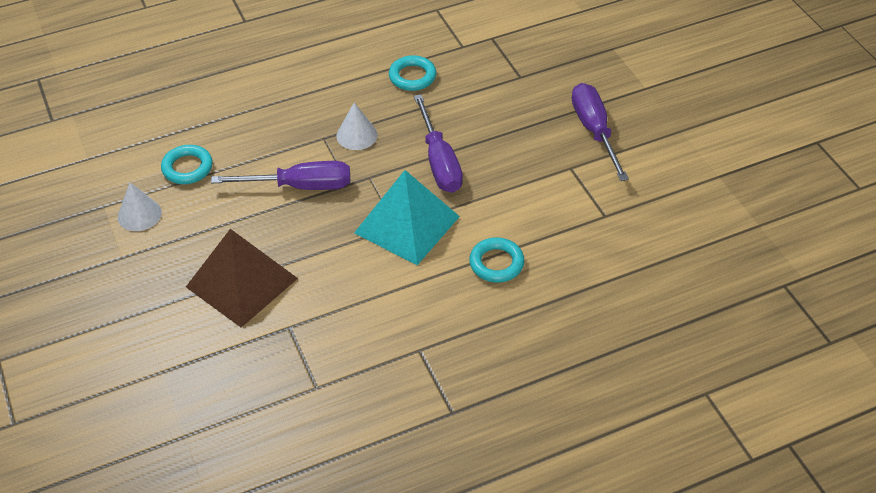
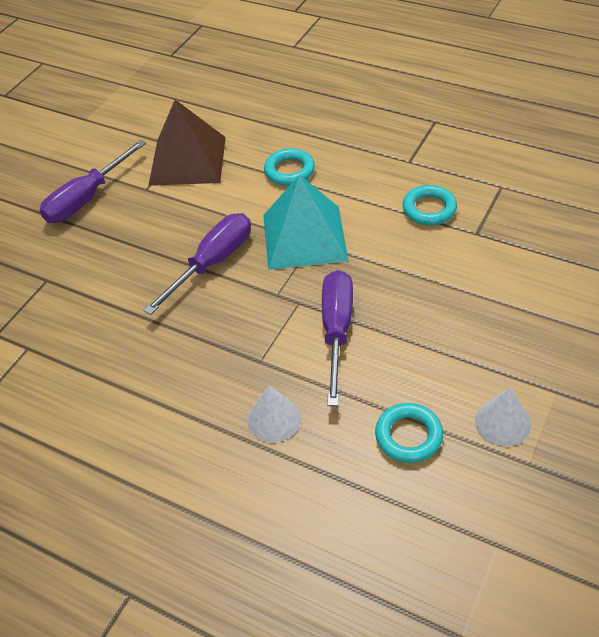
camera: 125 degrees left, 0 degrees up
(241, 282) = (476, 289): brown pyramid -> brown pyramid (187, 160)
(300, 186) = (336, 331): purple screwdriver -> purple screwdriver turned 45 degrees clockwise
(356, 135) = (232, 338): white cone -> white cone (274, 419)
(412, 76) = (109, 354): turquoise ring -> turquoise ring (429, 209)

